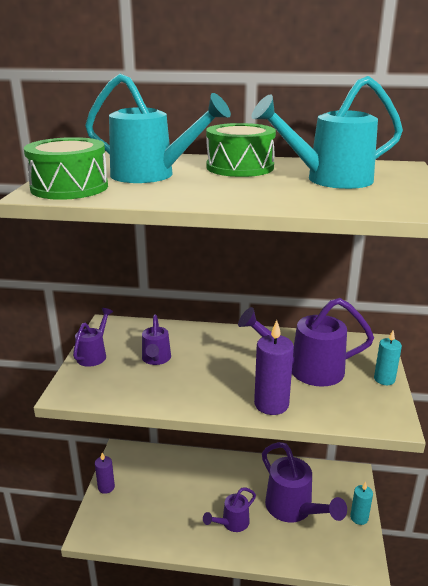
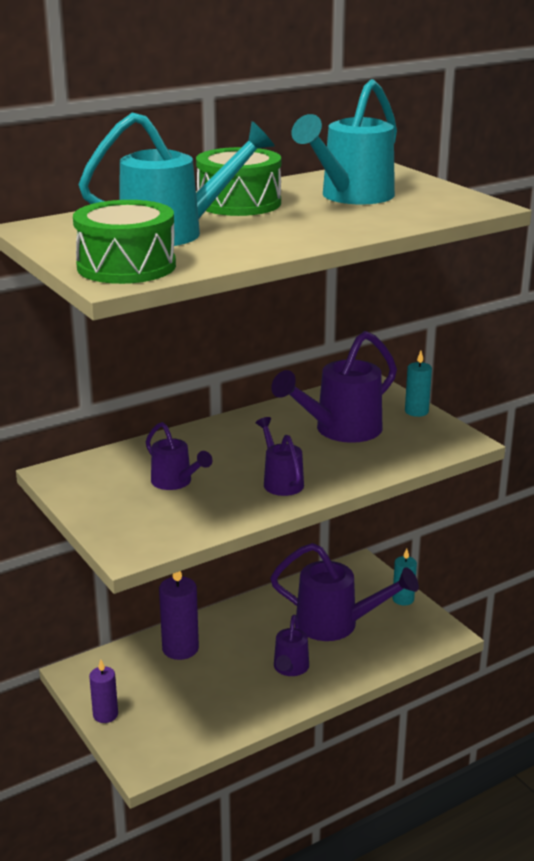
camera: 40 degrees left, 0 degrees up
(94, 355) = (95, 507): purple watering can -> purple watering can (281, 481)
(271, 404) = (350, 471): purple candle -> purple candle (180, 648)

